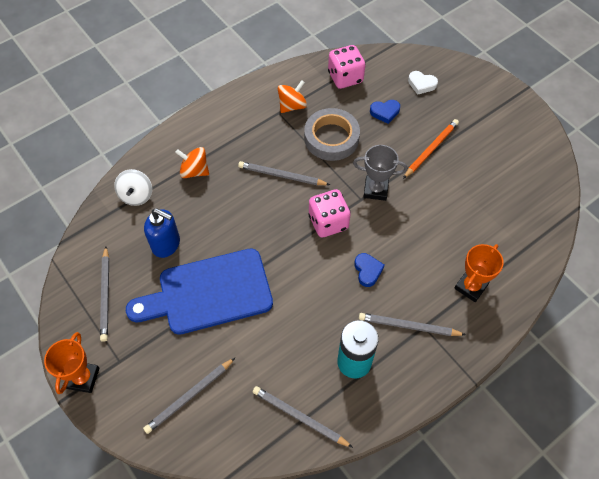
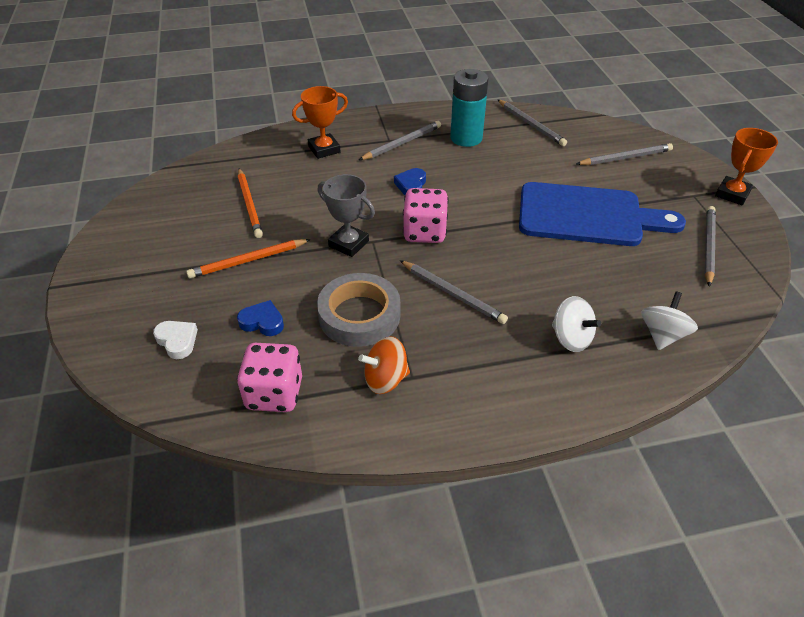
camera: 155 degrees left, 15 degrees down
(166, 244) = (628, 270): blue soap dispenser -> none
(194, 171) = (571, 338): orange spinning top -> white spinning top
(409, 326) = (402, 143): grey pencil -> grey pencil turned 75 degrees counterclockwise
(475, 197) = (249, 204): none -> orange pencil

